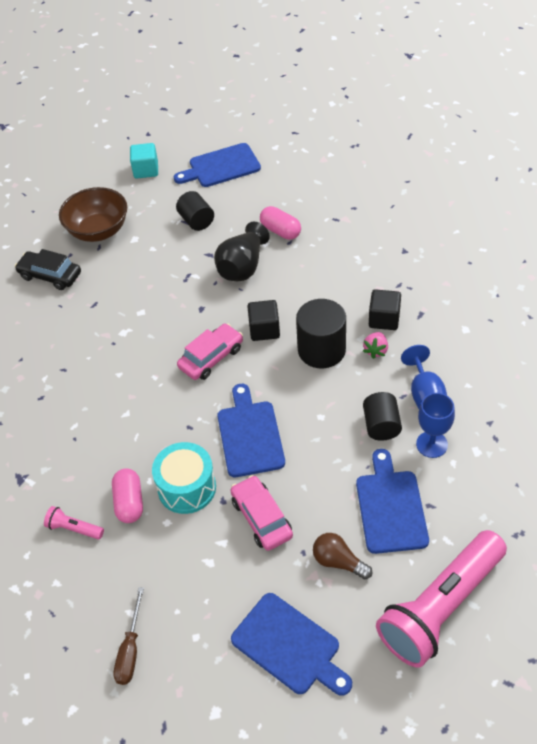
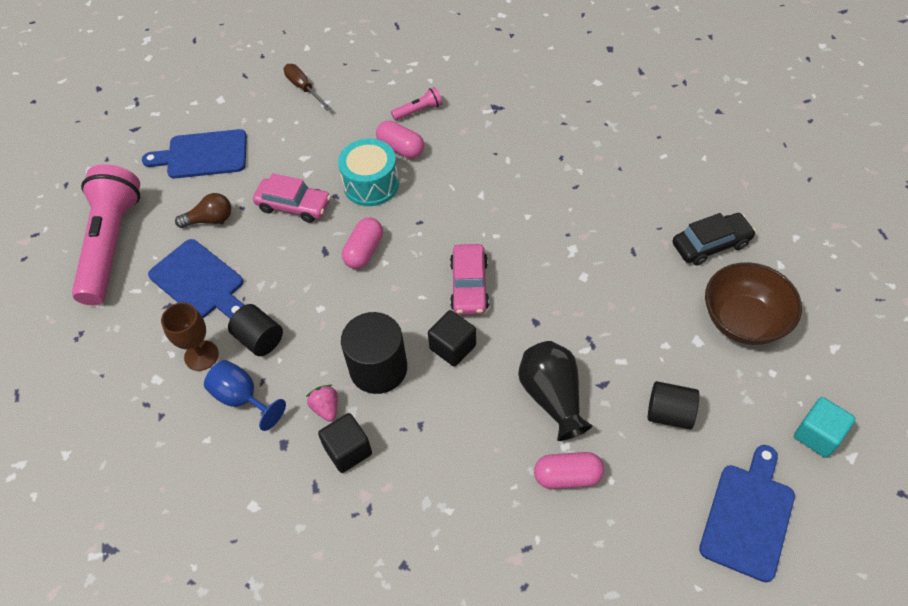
camera: 135 degrees right, 5 degrees up
(250, 435) = (364, 251): blue cutting board -> pink capsule
(432, 444) = (201, 355): blue goblet -> brown goblet

